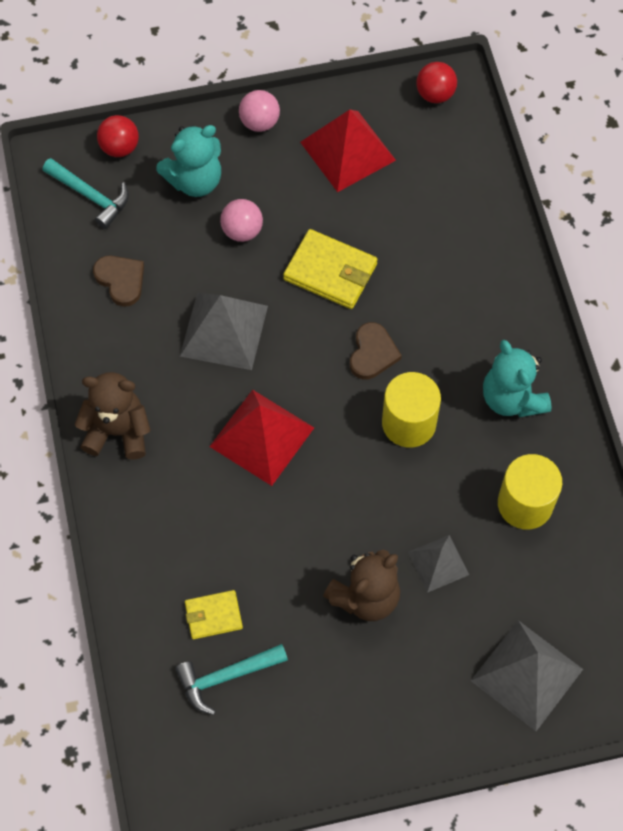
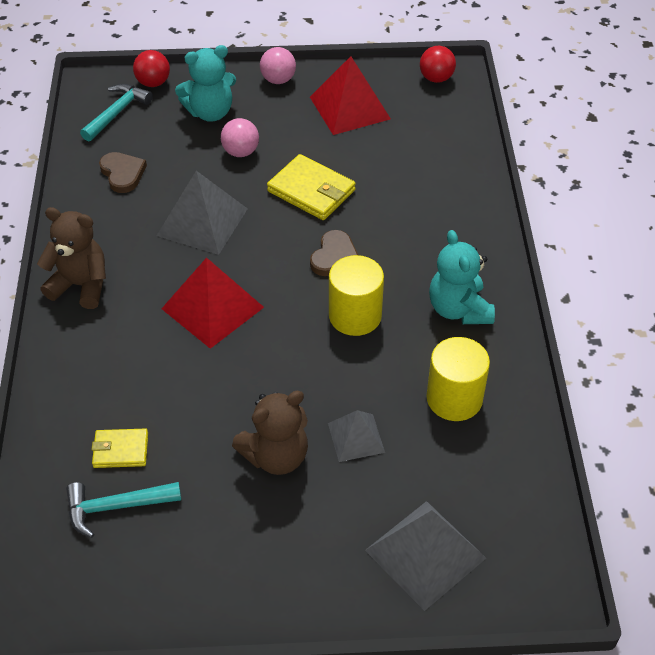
camera: 10 degrees right, 15 degrees down
(91, 196) = (117, 112): turquoise hammer -> turquoise hammer turned 105 degrees counterclockwise

